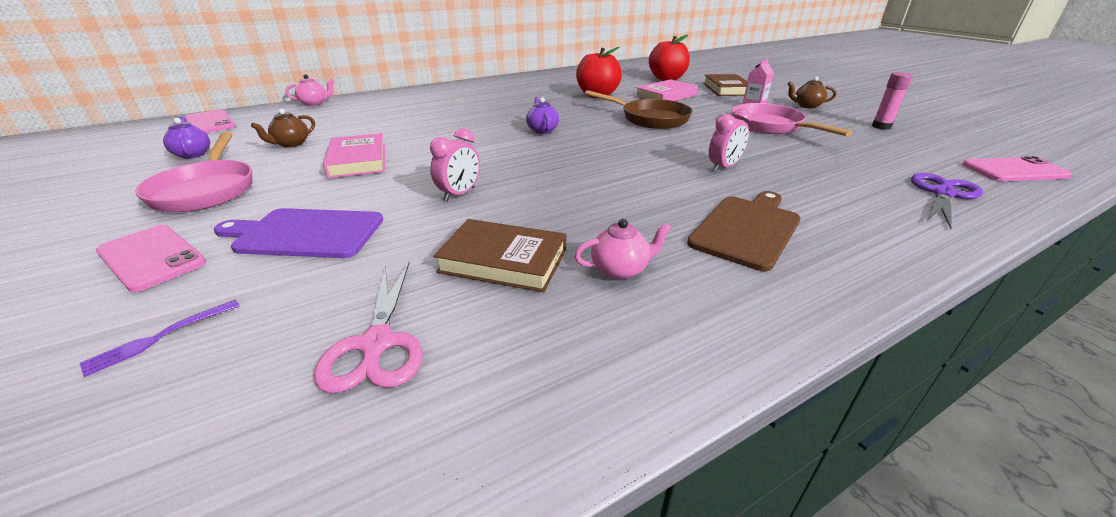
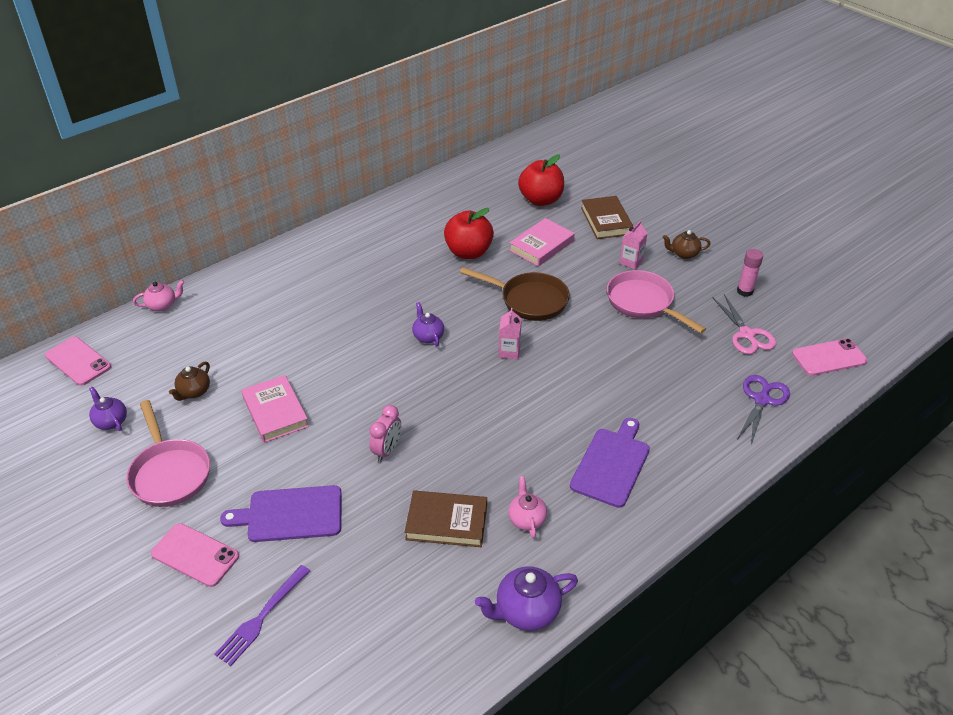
camera: 10 degrees left, 10 degrees up
(158, 338) = (261, 618): purple fork -> purple fork, size x1.56
(377, 344) = (394, 601): pink scissors -> pink scissors (746, 334)
(598, 389) = (526, 611): none -> purple teapot
(620, 269) = (526, 519): pink teapot -> pink teapot turned 75 degrees counterclockwise
(624, 143) = (509, 351): none -> pink carton
(723, 167) = (597, 383): pink clock -> none
(746, 229) = (611, 464): brown cutting board -> purple cutting board

